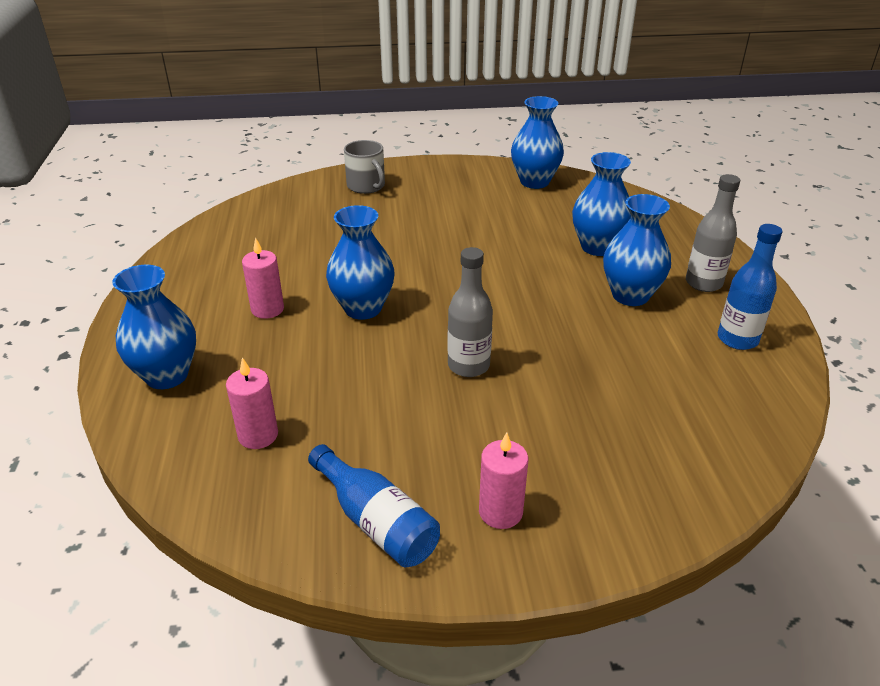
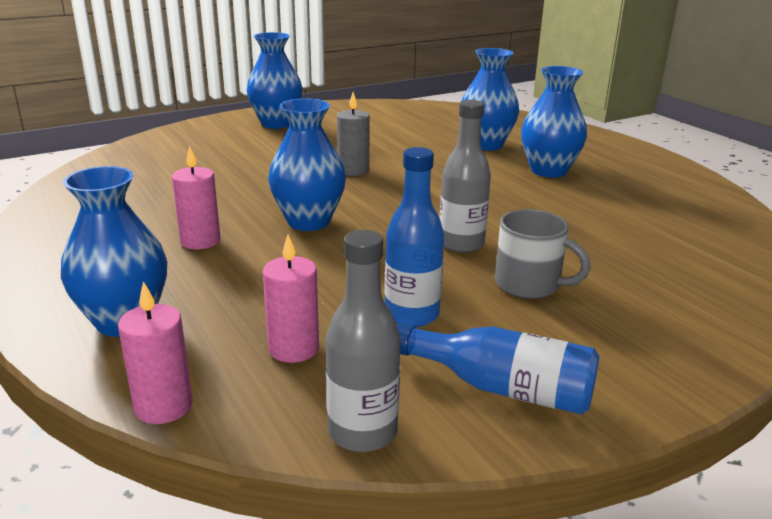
camera: 25 degrees left, 10 degrees down
(367, 186) = (220, 133): grey mug -> grey mug (529, 285)
(445, 255) = (353, 170): none -> grey candle
(500, 512) = (612, 346): pink candle -> pink candle (163, 406)
(534, 182) = (384, 111): blue vase -> blue vase (276, 124)
(703, 283) = (596, 154): grey bottle -> grey bottle (362, 432)
(737, 339) = (663, 183): blue bottle -> blue bottle (412, 315)

